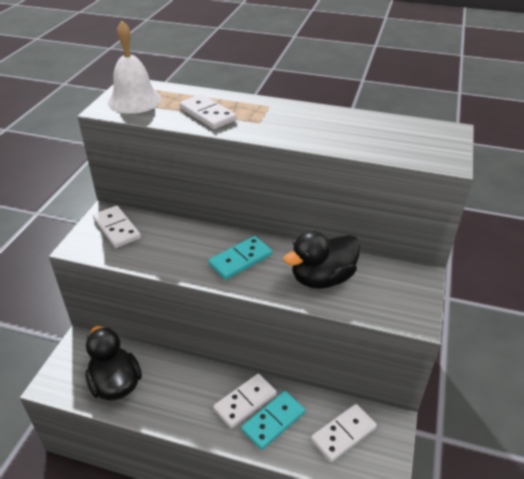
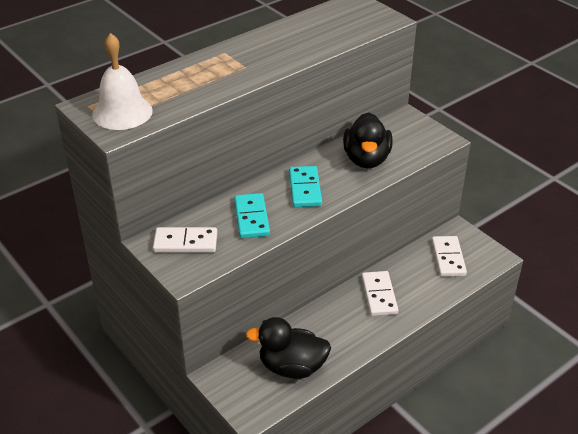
camera: 55 degrees left, 0 degrees up
(207, 114) = (200, 85): white domino -> none
(273, 421) = (409, 288): turquoise domino -> turquoise domino (251, 218)

